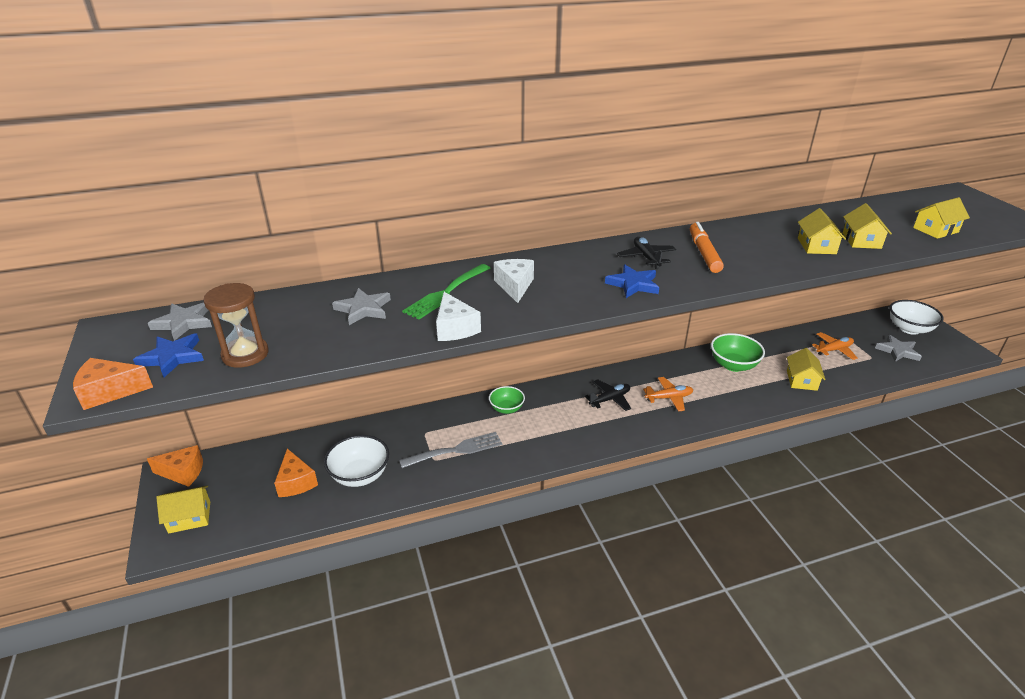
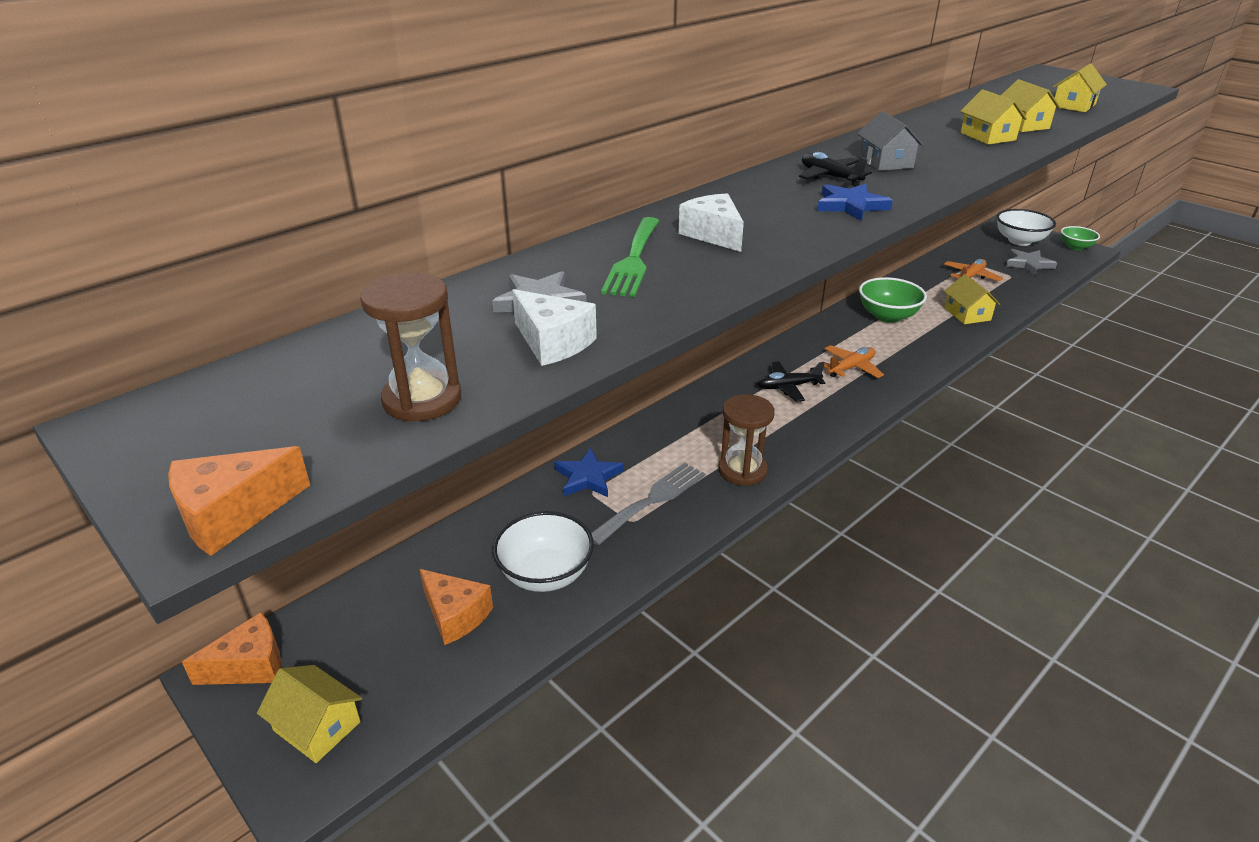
camera: 25 degrees left, 0 degrees up
(172, 357) = (295, 435): blue star -> blue star (588, 477)
(184, 323) = (258, 384): grey star -> none
(189, 517) = (317, 726): yellow house -> yellow house turned 75 degrees clockwise
(455, 328) = (697, 296): white cheese -> white cheese (552, 342)
(506, 409) = (674, 432): green bowl -> green bowl (1075, 247)
(529, 449) = (742, 470): none -> brown hourglass
(610, 399) = (788, 387): black plane -> black plane turned 135 degrees counterclockwise
(703, 253) = (885, 162): orange marker -> grey house

